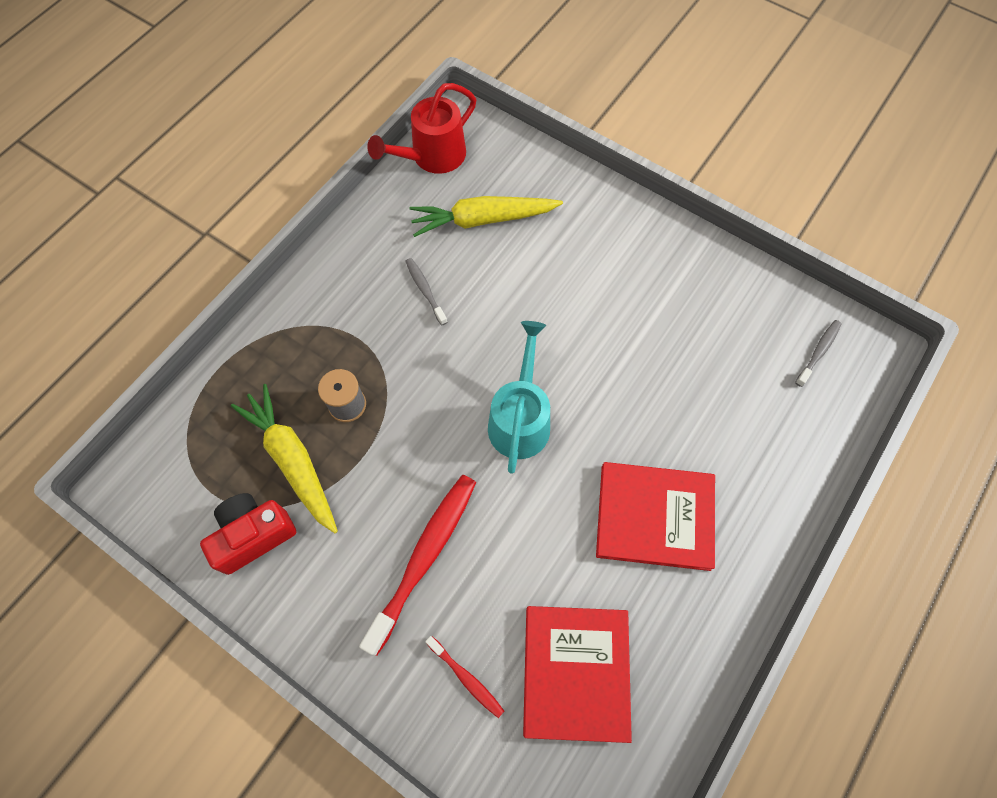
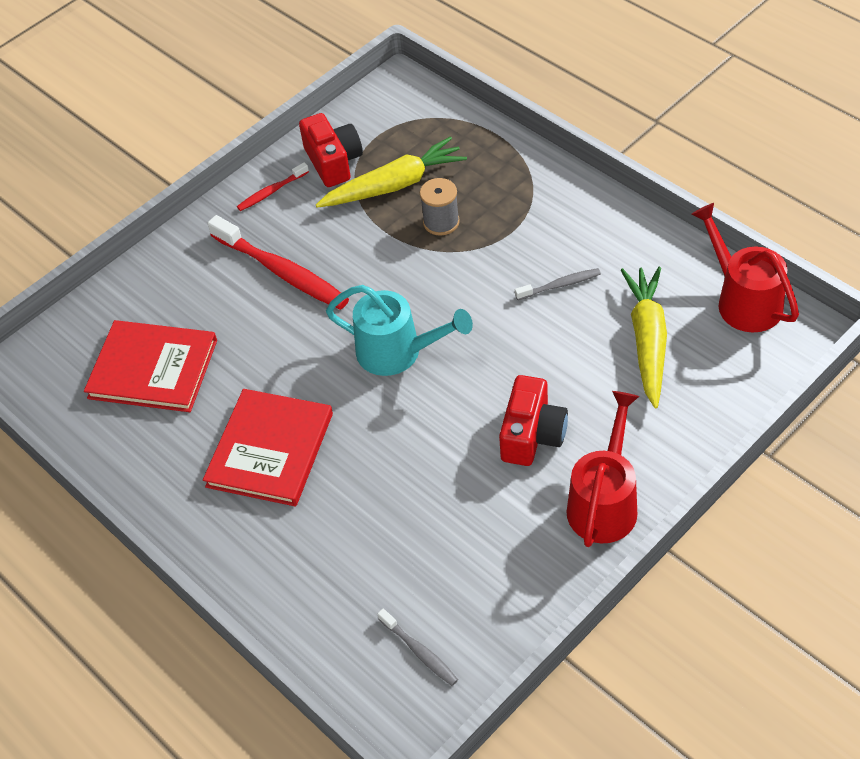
camera: 105 degrees right, 15 degrees down
(466, 678) = (174, 294): red toothbrush -> red toothbrush (271, 191)
(595, 295) = (532, 435): none -> red camera
(649, 238) = (604, 501): none -> red watering can

